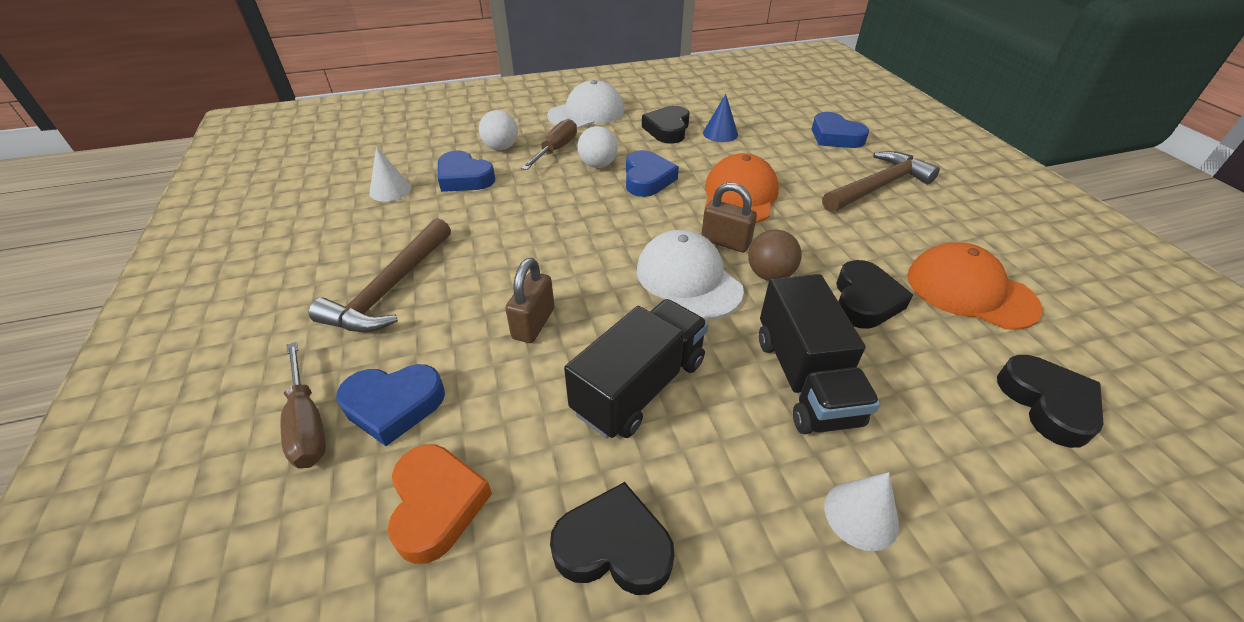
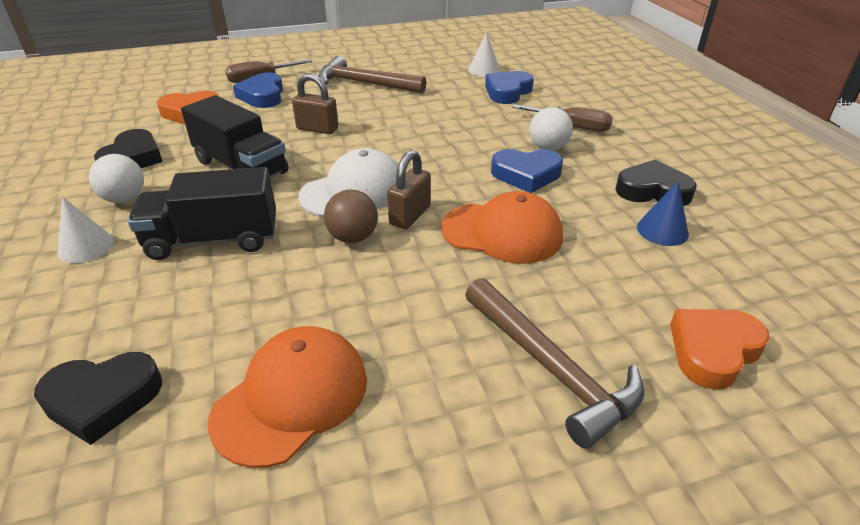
camera: 90 degrees right, 5 degrees down
(501, 148) = (566, 102): white ball -> white ball (124, 199)
(586, 113) = (668, 139): white cap -> none
(835, 136) = (713, 351): blue heart -> orange heart
(864, 300) = (299, 296): black heart -> none

